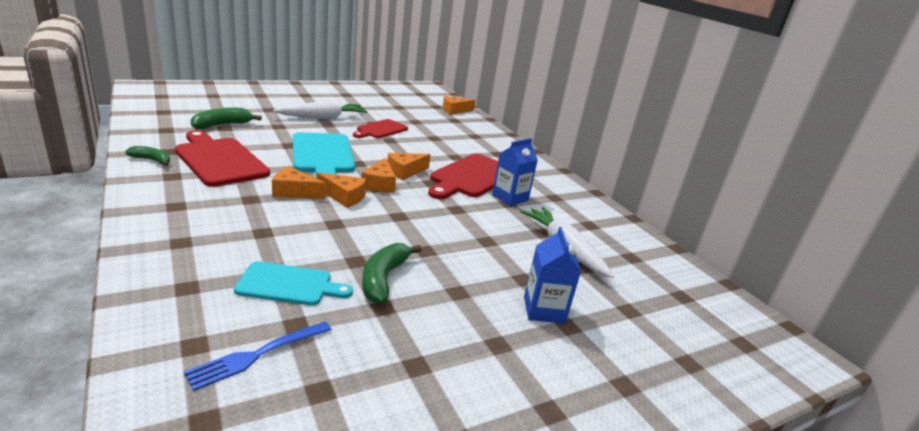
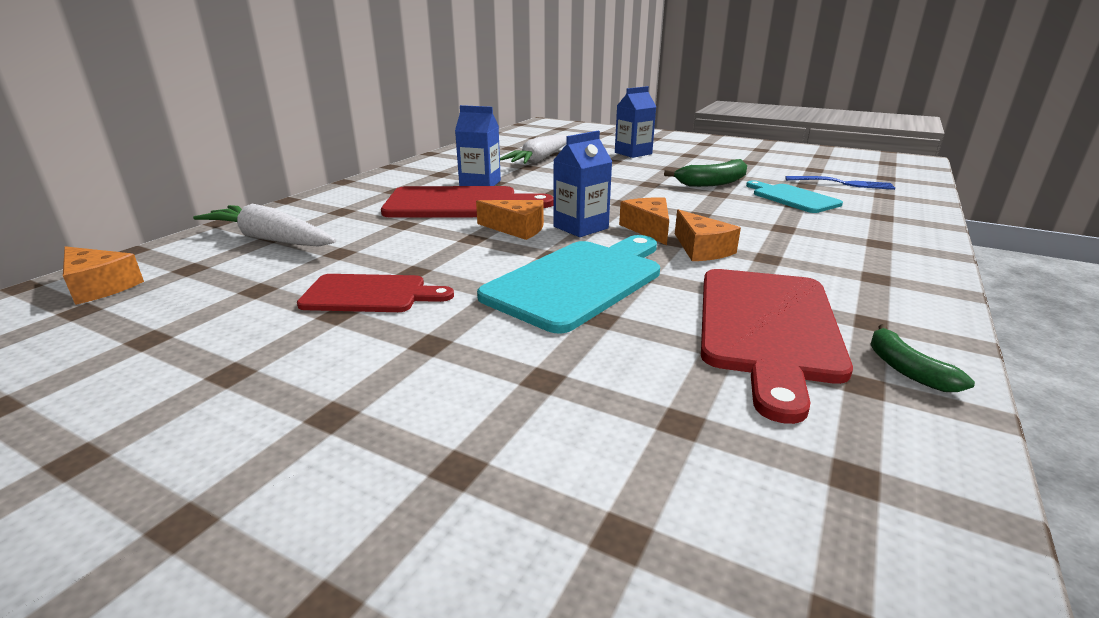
camera: 120 degrees left, 0 degrees up
(222, 125) = (679, 437): green banana -> none
(323, 118) = (394, 369): white carrot -> white carrot (270, 239)
(379, 184) = (580, 227): orange cheese -> blue carton

